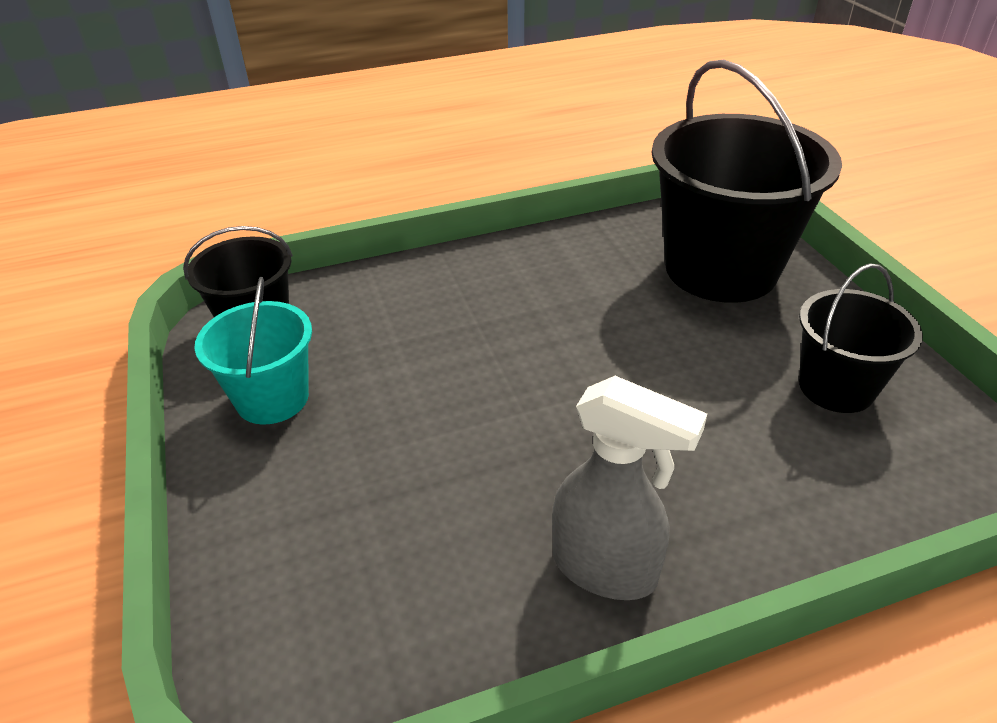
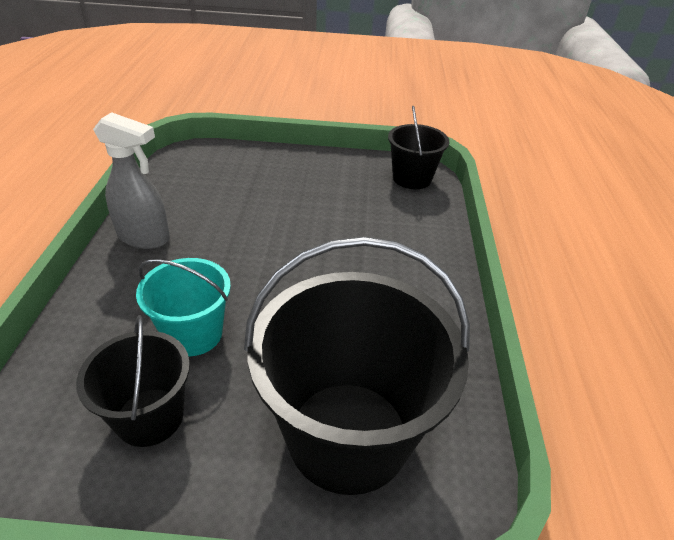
camera: 110 degrees right, 0 degrees up
(272, 398) = (344, 174): turquoise bucket -> turquoise bucket (193, 334)
(606, 569) = (144, 238): grey spray bottle -> grey spray bottle turned 120 degrees counterclockwise

